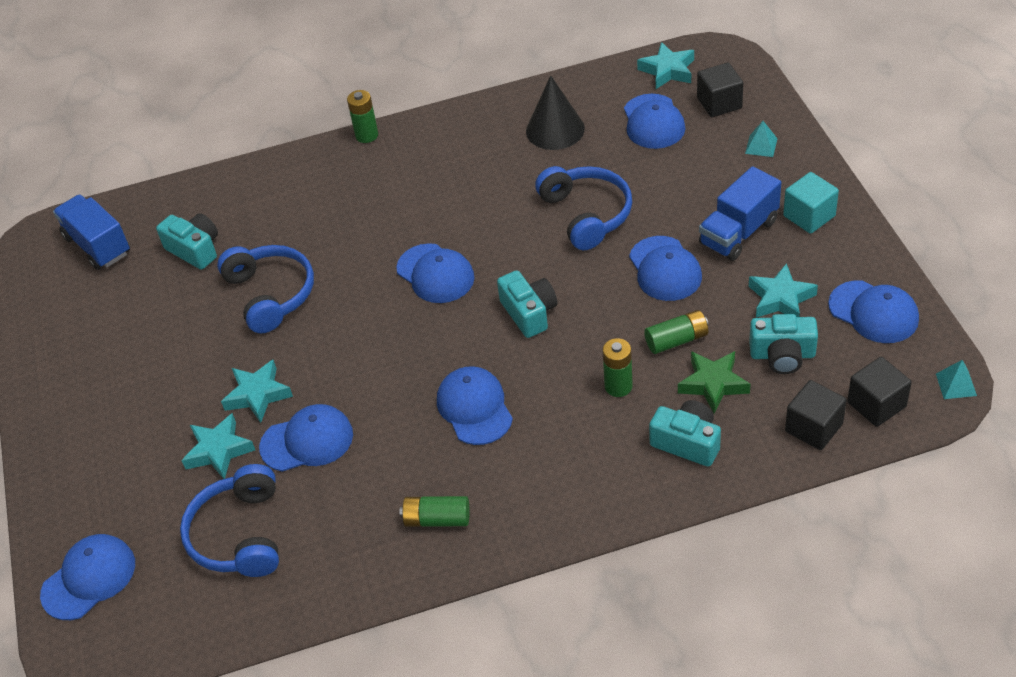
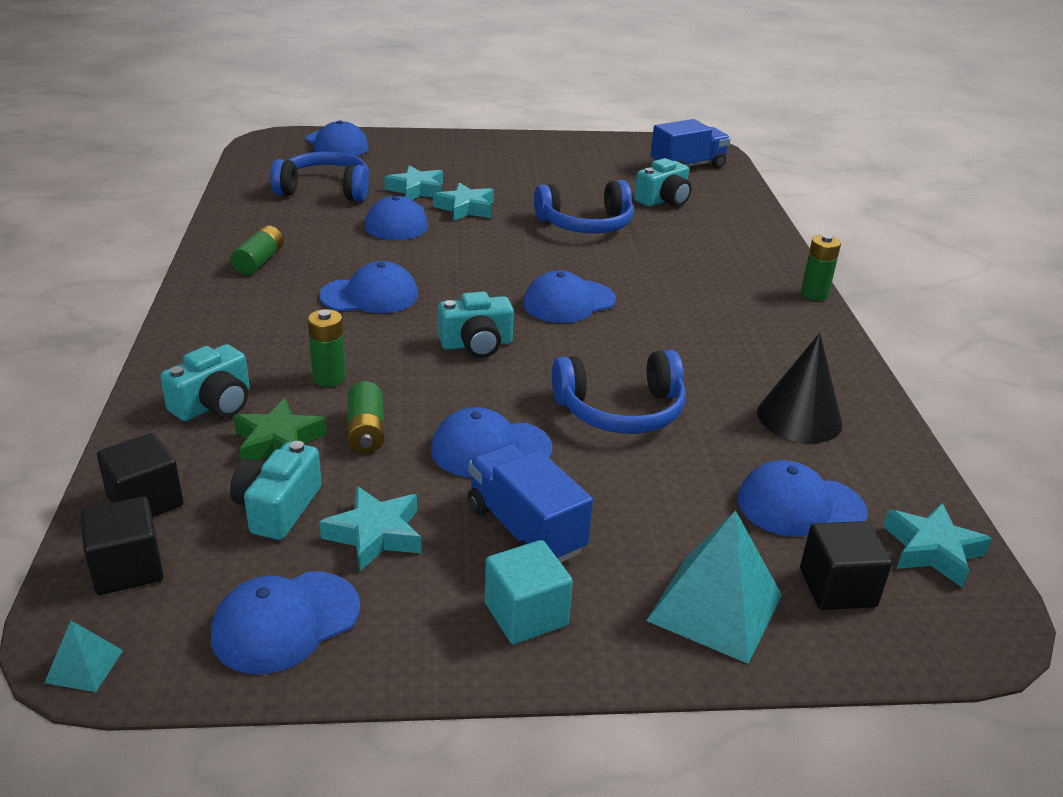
camera: 95 degrees right, 15 degrees down
(761, 146) = (715, 607): turquoise pyramid -> turquoise pyramid, size x2.14

